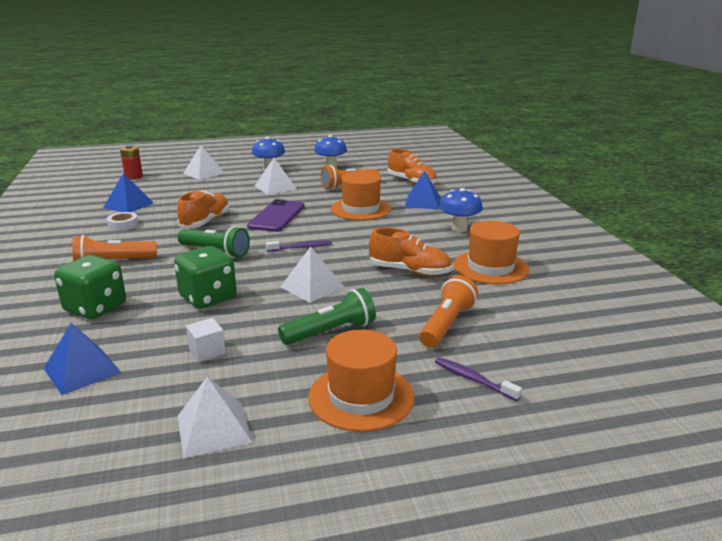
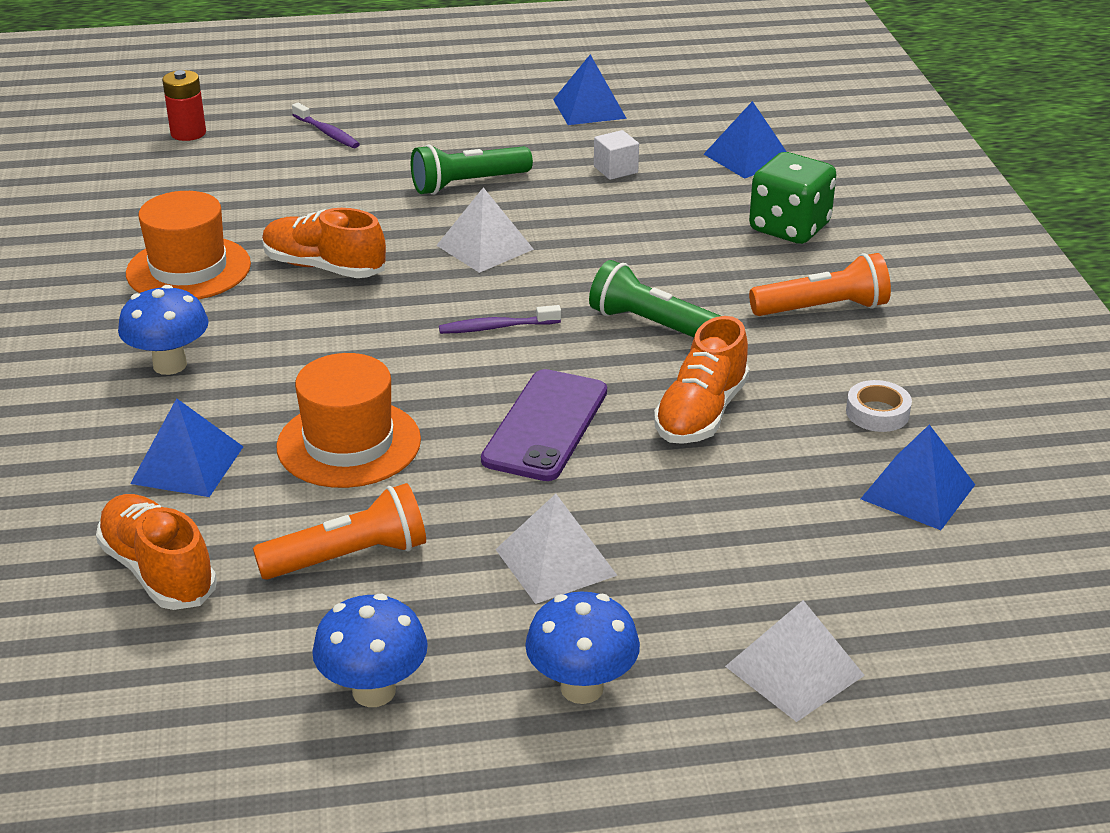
camera: 175 degrees left, 10 degrees up
(134, 177) = (1009, 655): red battery -> red battery (188, 133)
(208, 298) = (637, 236): green dice -> none
(213, 429) = (589, 108): white pyramid -> blue pyramid
(361, 396) = (448, 124): orange hat -> none
(446, 325) = (319, 186): orange flashlight -> none

